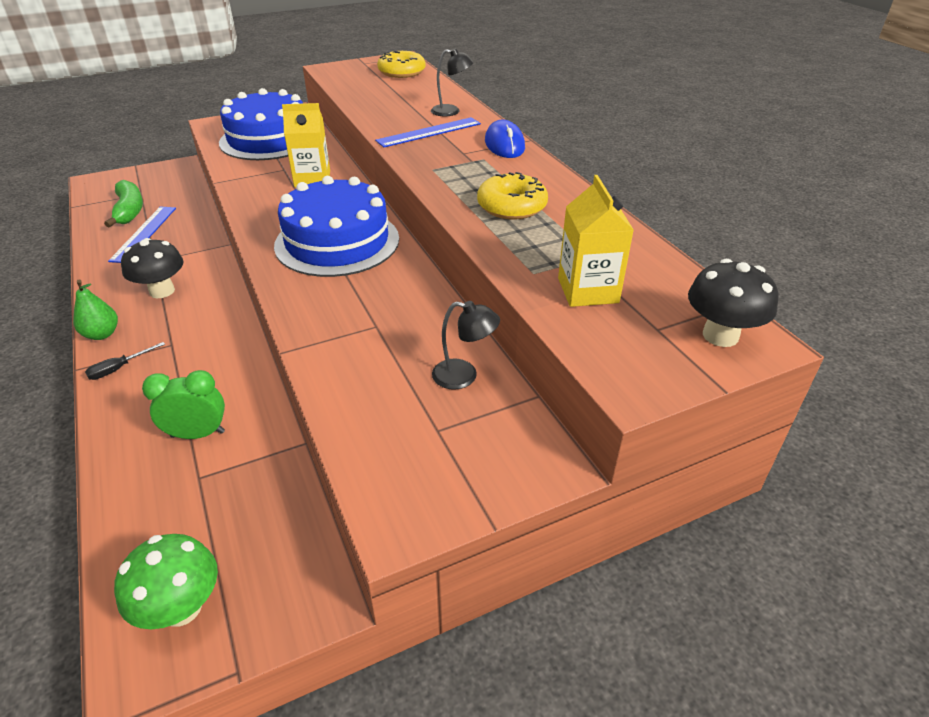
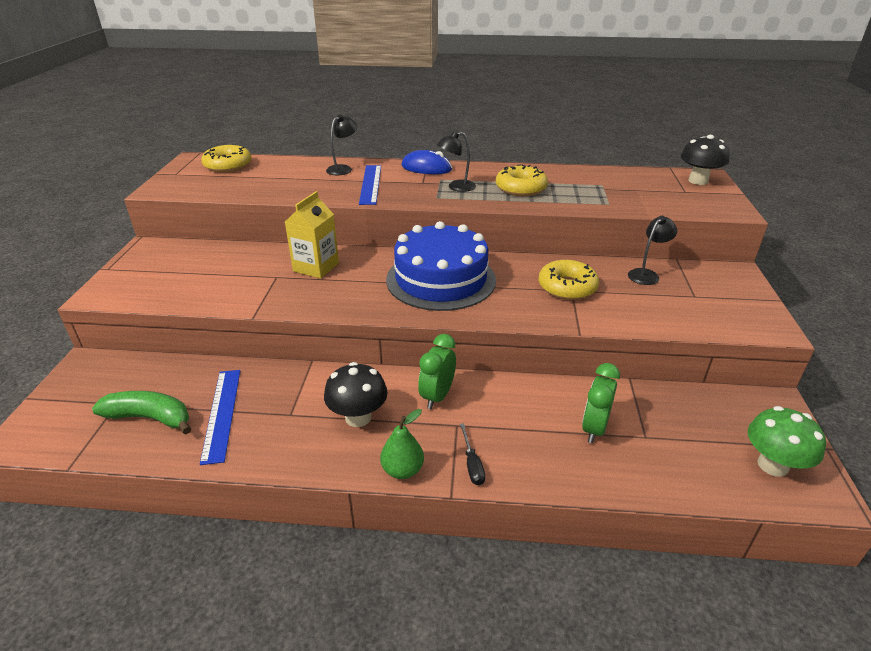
camera: 60 degrees left, 5 degrees down
(144, 233) = (222, 413): blue ruler -> blue ruler turned 45 degrees clockwise
(208, 321) = (437, 396): none -> green clock
(268, 139) = (197, 271): blue cake -> none
(380, 321) = (567, 287): none -> yellow donut
(470, 171) = (456, 187): none -> black lamp
(588, 290) = (638, 196): yellow carton -> none

